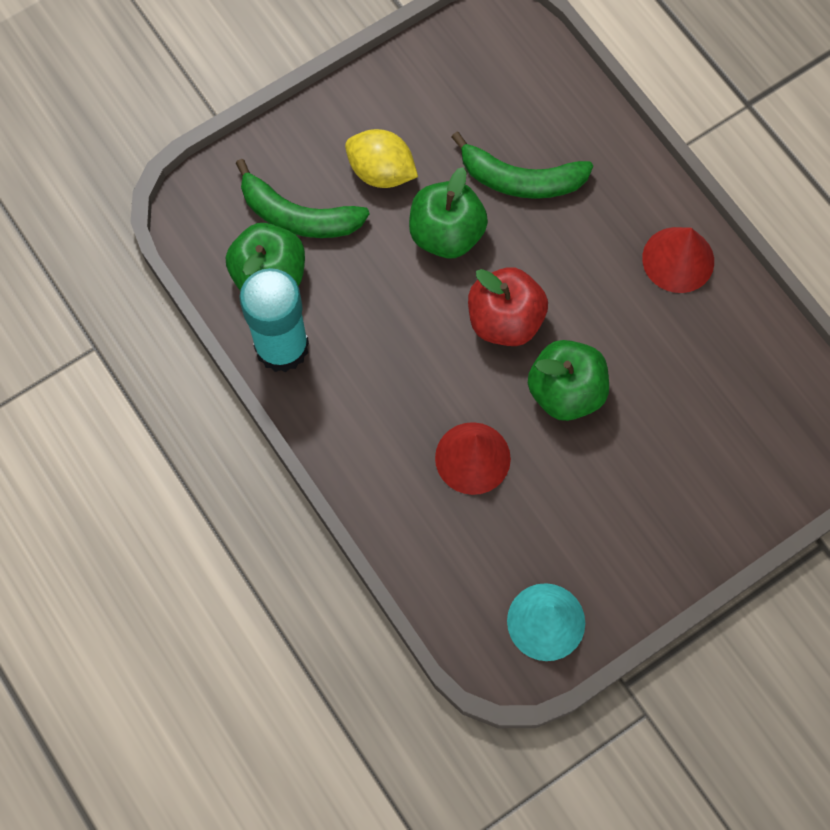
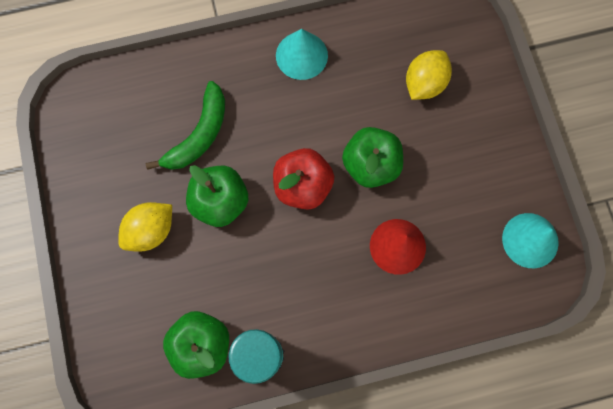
camera: 70 degrees left, 5 degrees up
(298, 216) = (161, 306): green banana -> none
(678, 259) = (301, 55): red cone -> turquoise cone
(706, 423) = (424, 84): none -> yellow lemon

